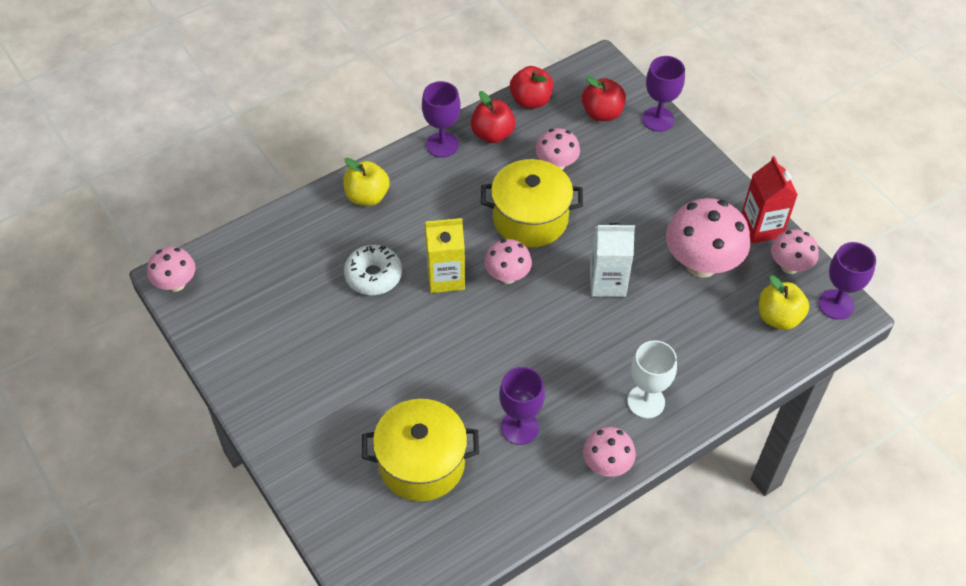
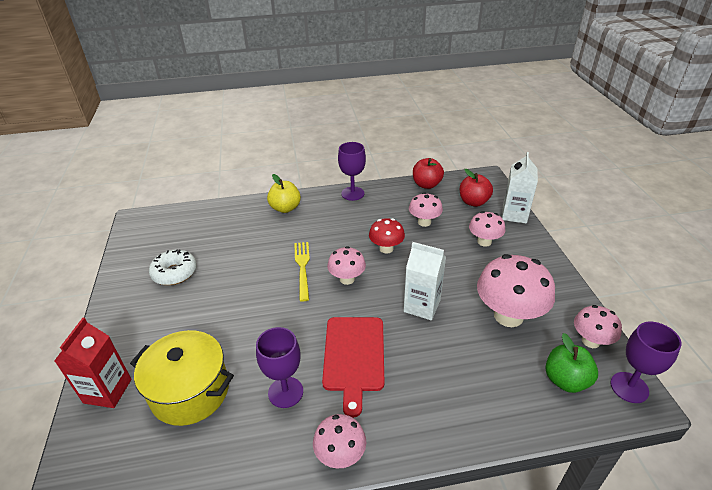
camera: 25 degrees right, 15 degrees down
(176, 283) = (135, 222): pink mushroom -> pink mushroom (484, 242)
(373, 275) = (255, 252): white donut -> white donut (175, 273)
(445, 277) = (302, 267): yellow carton -> yellow fork
(492, 134) = (389, 196): red apple -> none
(530, 218) = (386, 248): yellow pot -> red mushroom
(567, 365) = (354, 356): none -> red cutting board
(646, 401) = (406, 410): white goblet -> none
(658, 119) = (514, 214): purple goblet -> white carton
(761, 227) = (573, 304): red carton -> red carton (107, 391)
(778, 317) = (565, 380): yellow apple -> green apple

